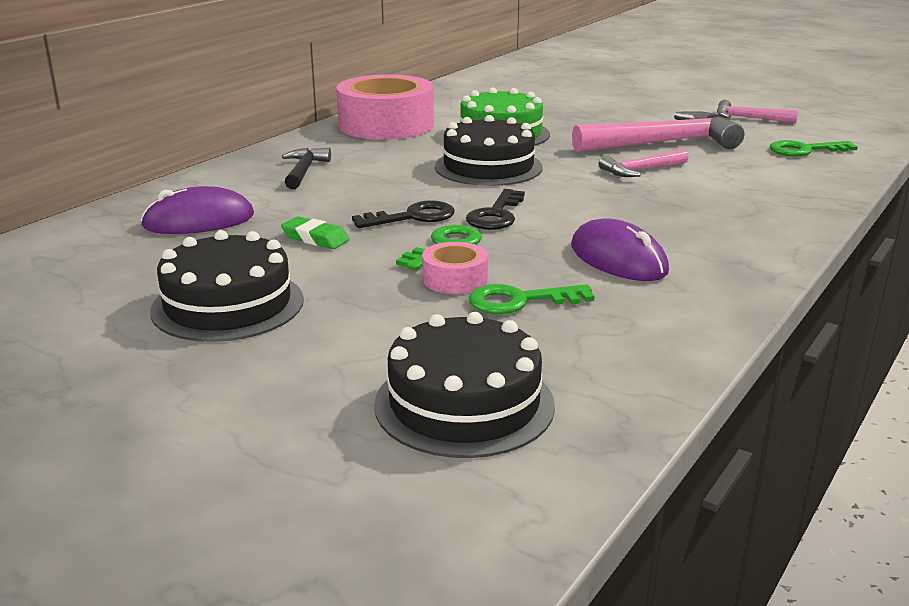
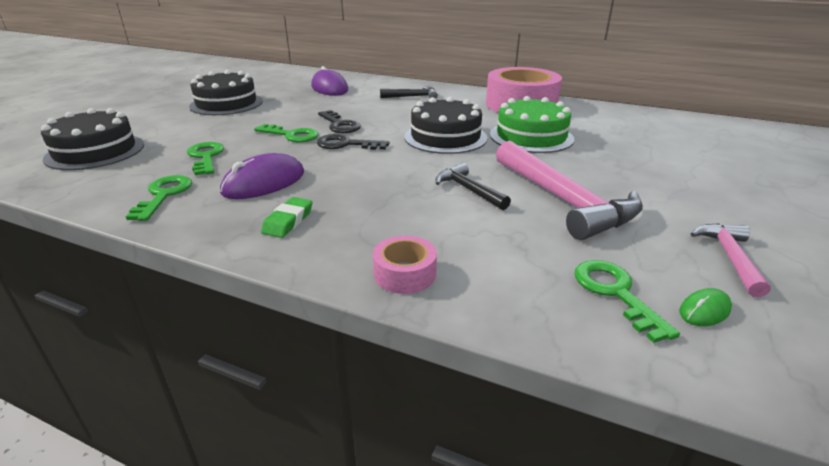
camera: 80 degrees right, 5 degrees up
(315, 238) = (306, 109): green eraser -> green eraser (288, 221)
(455, 279) = (242, 140): pink tape -> pink tape (405, 273)
(641, 170) = (469, 190): pink hammer -> black hammer
(656, 317) = (164, 195): none -> green key
(815, 135) = (704, 310): none -> green mouse

